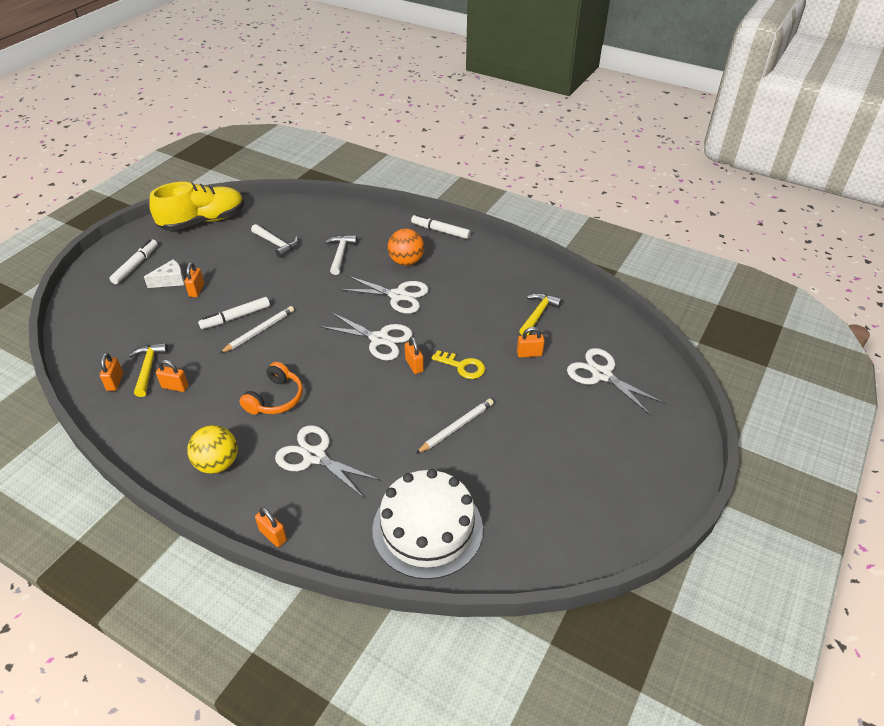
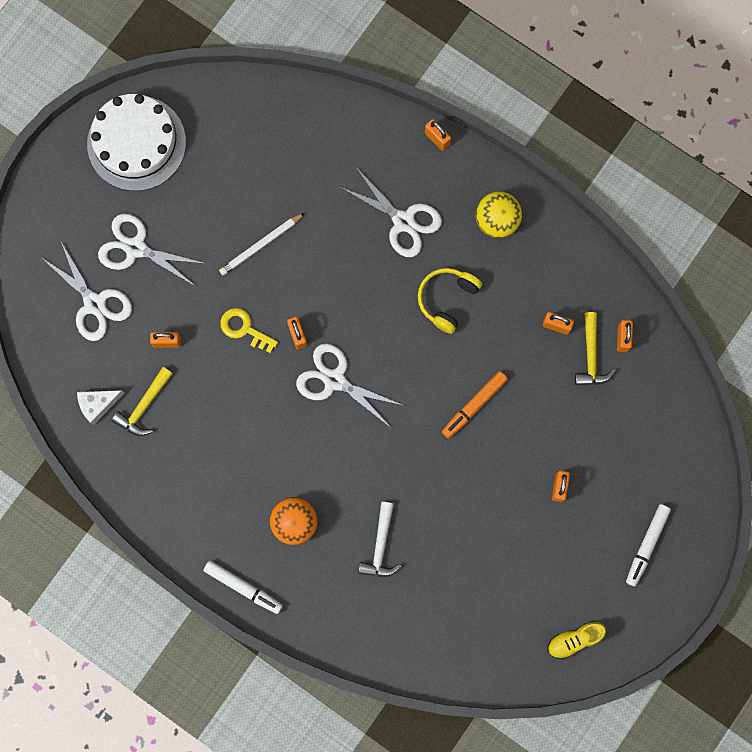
camera: 175 degrees left, 35 degrees up
(170, 280) = (595, 510): white cheese -> white cheese (98, 405)
(203, 221) = (574, 640): yellow shoe -> yellow shoe, size x0.49
(235, 317) = (504, 432): white marker -> none
(259, 331) = (474, 405): white pencil -> orange marker
(275, 398) = (447, 299): orange headphones -> yellow headphones
(276, 244) = (467, 576): white hammer -> none
(398, 296) = (309, 455): white scissors -> white scissors (135, 248)
(427, 528) = (300, 134): white cake -> white cake (136, 143)

